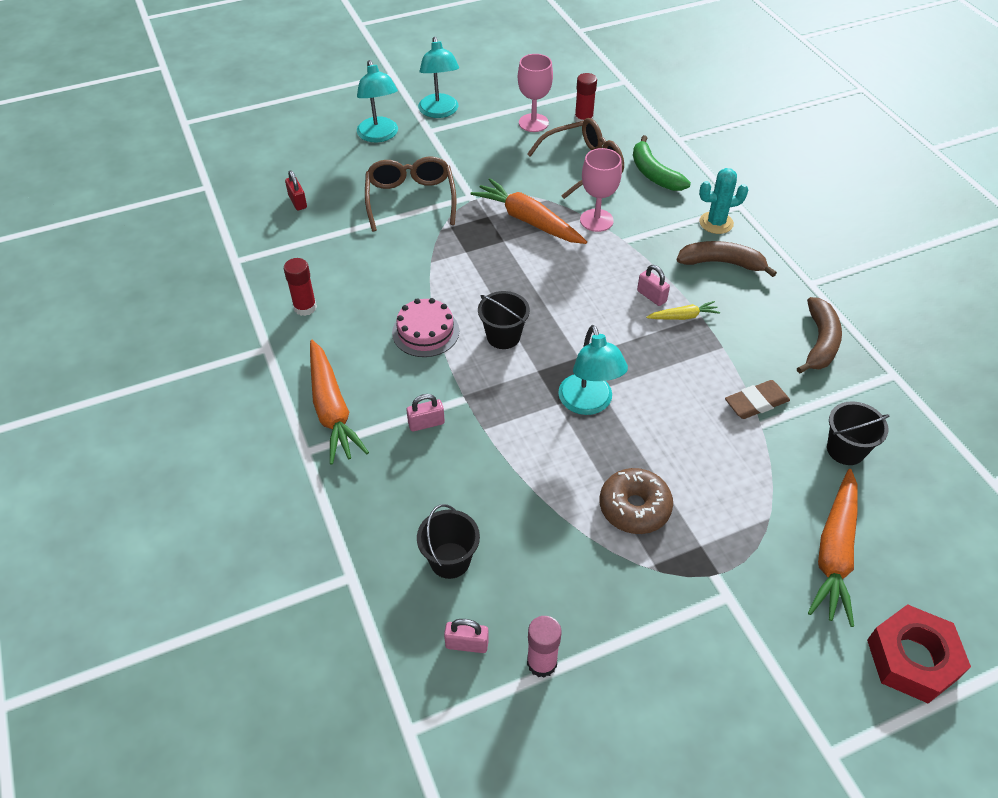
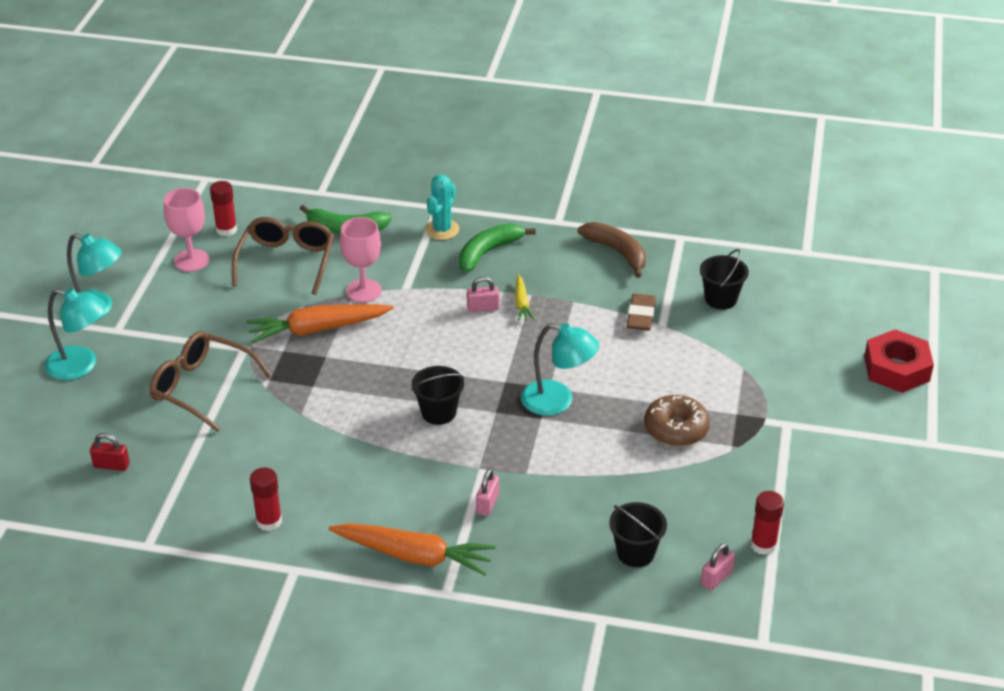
camera: 55 degrees left, 10 degrees down
(425, 332) = (384, 456): pink cake -> none
(542, 663) = (763, 545): pink glue stick -> red glue stick
(683, 316) = (522, 303): yellow carrot -> yellow carrot turned 150 degrees clockwise
(722, 263) = (488, 252): brown banana -> green banana
(834, 553) = (796, 355): orange carrot -> none

